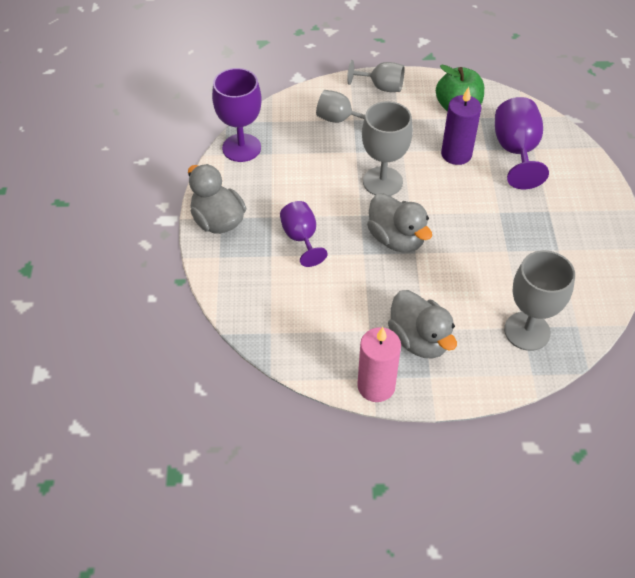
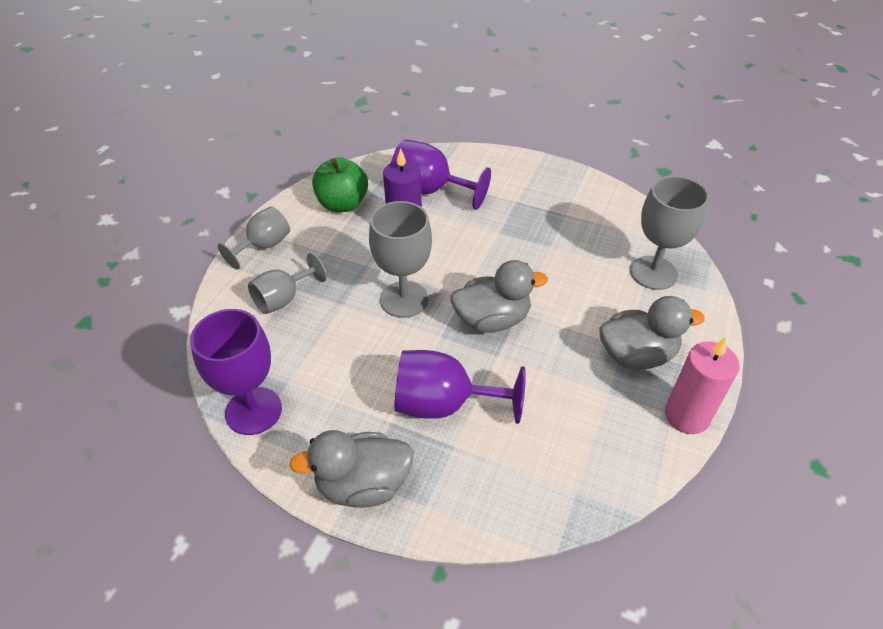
camera: 65 degrees left, 5 degrees down
(301, 238) = (444, 404): purple goblet -> purple goblet, size x1.50

